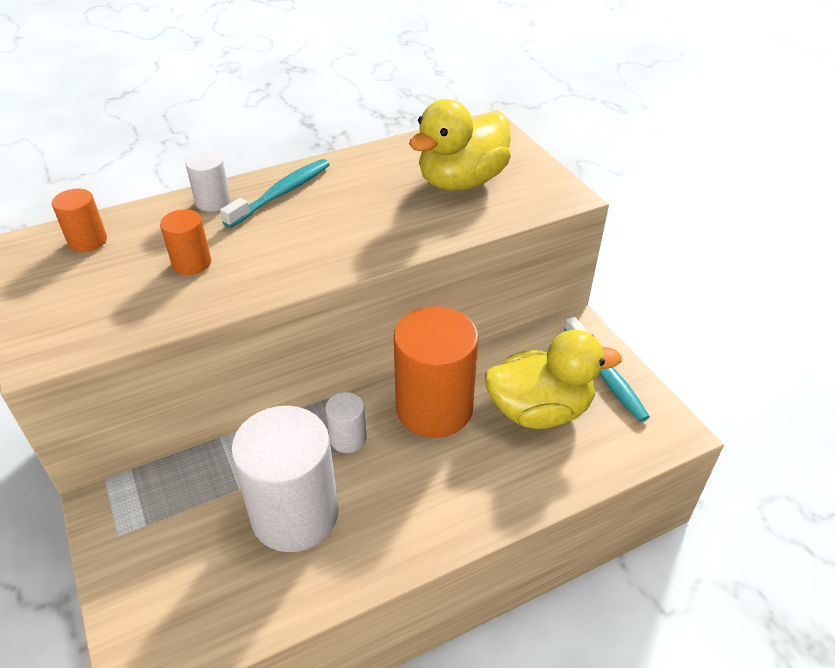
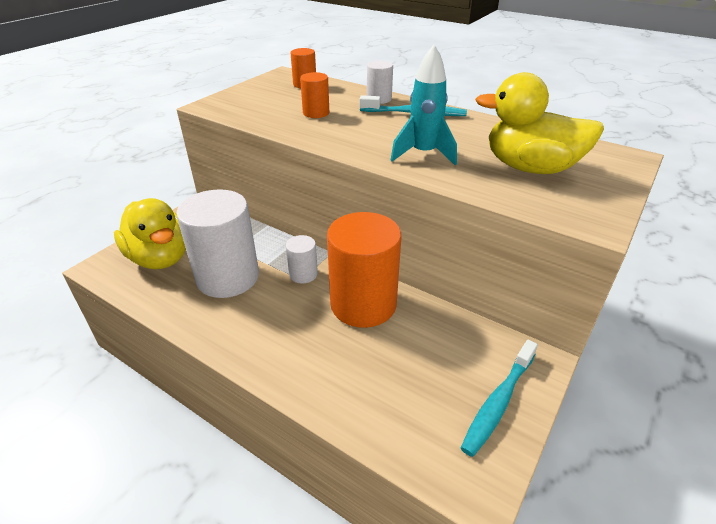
camera: 60 degrees right, 5 degrees down
(377, 228) = (423, 154): none -> turquoise rocket
(539, 410) = (413, 368): yellow duck -> yellow duck (160, 258)

